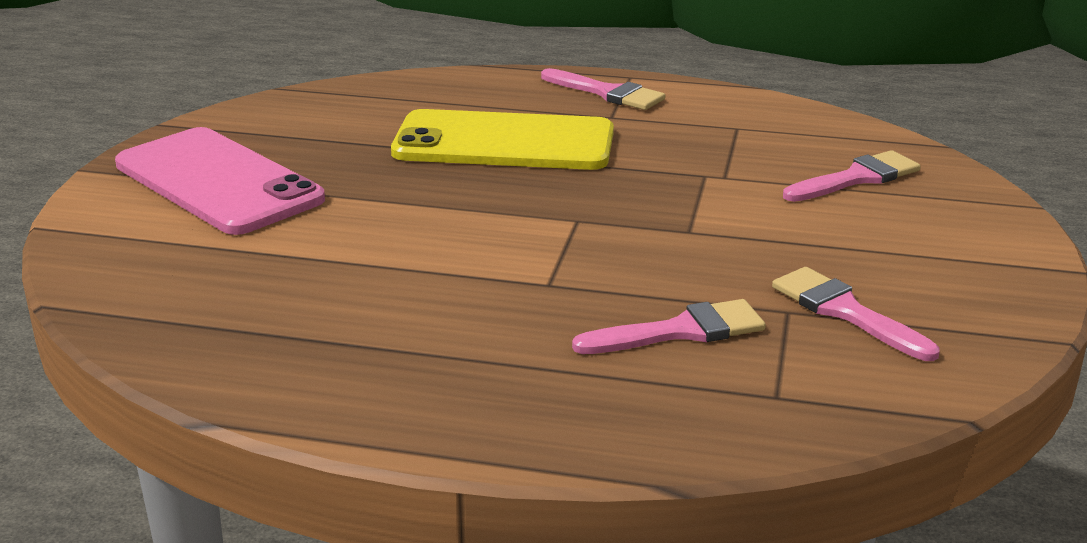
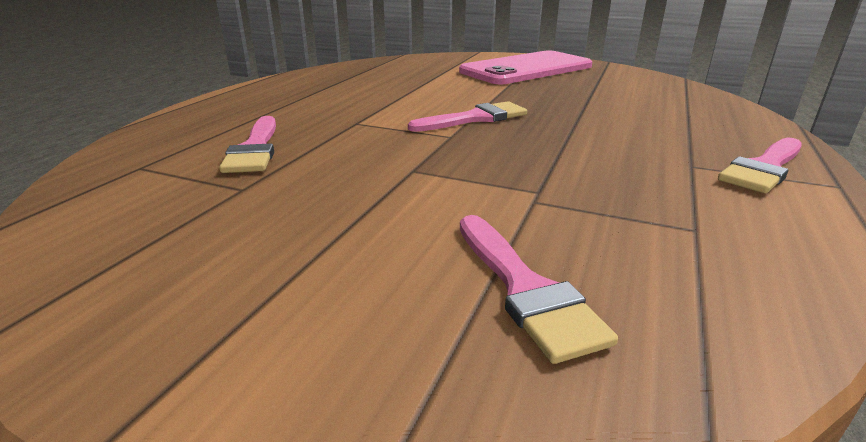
camera: 100 degrees right, 0 degrees up
(504, 143) = (602, 123): yellow phone -> none
(846, 312) = (209, 212): pink brush -> pink brush (474, 118)

